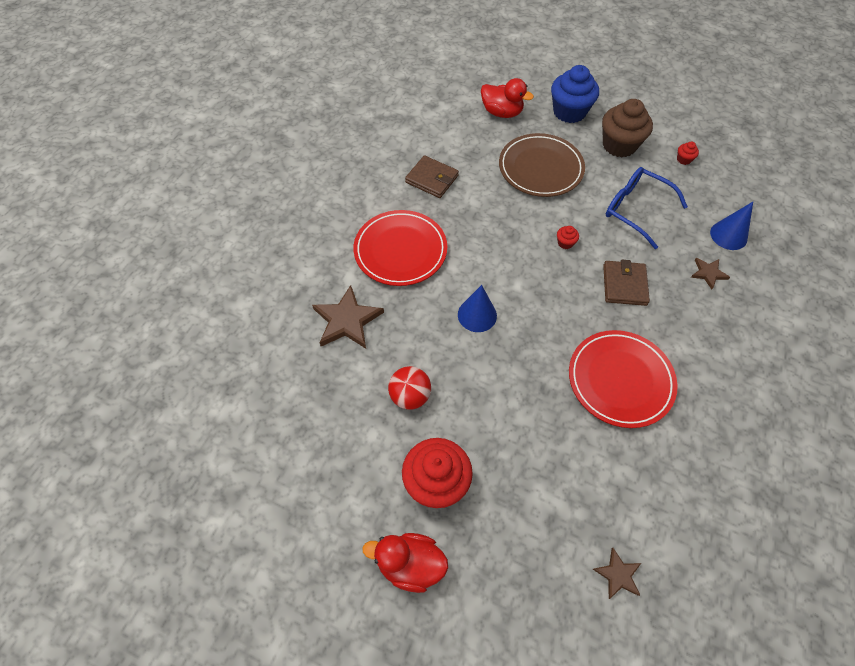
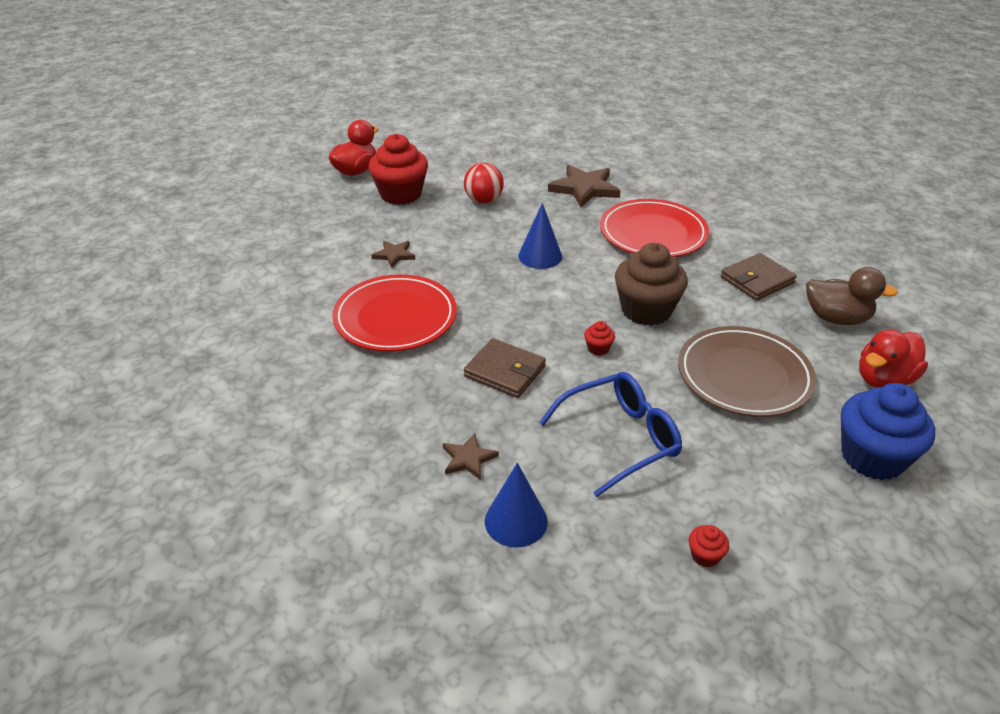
camera: 115 degrees right, 20 degrees down
(453, 136) = (836, 318): none -> brown duck
(618, 575) = (248, 250): brown star -> brown star (394, 255)
(619, 145) = (769, 484): brown cupcake -> brown cupcake (646, 310)

